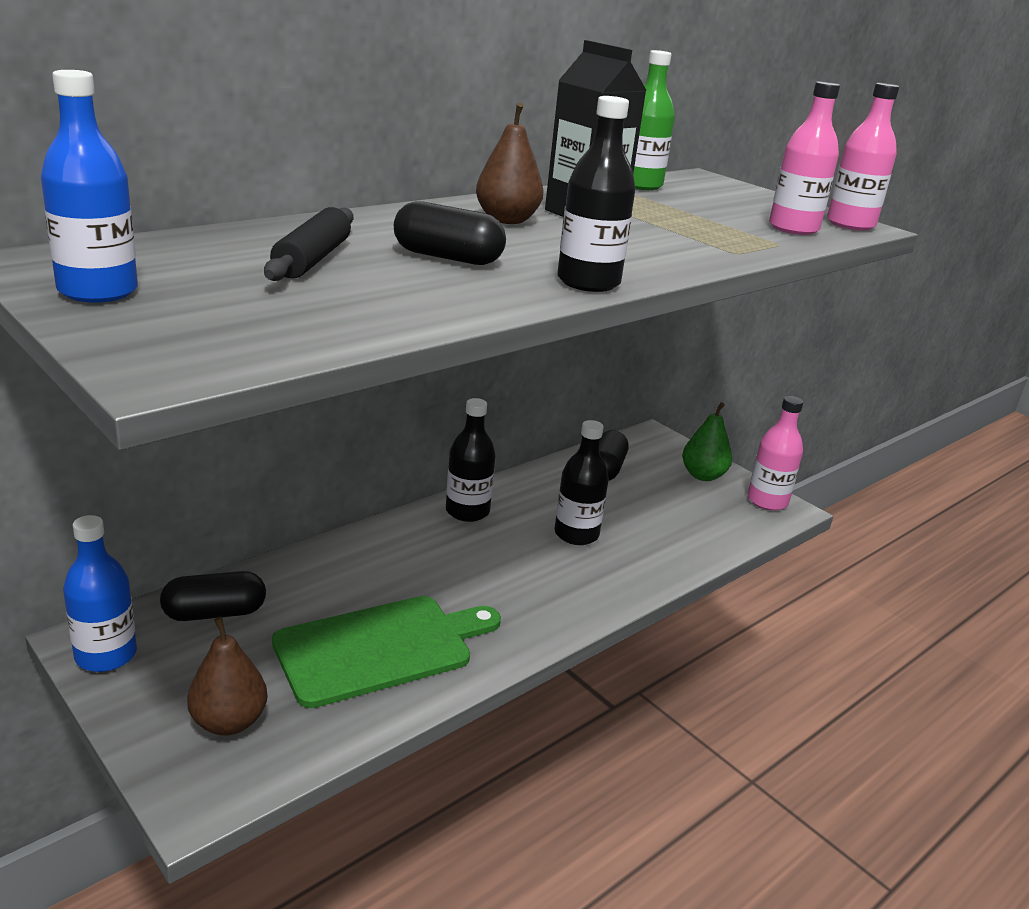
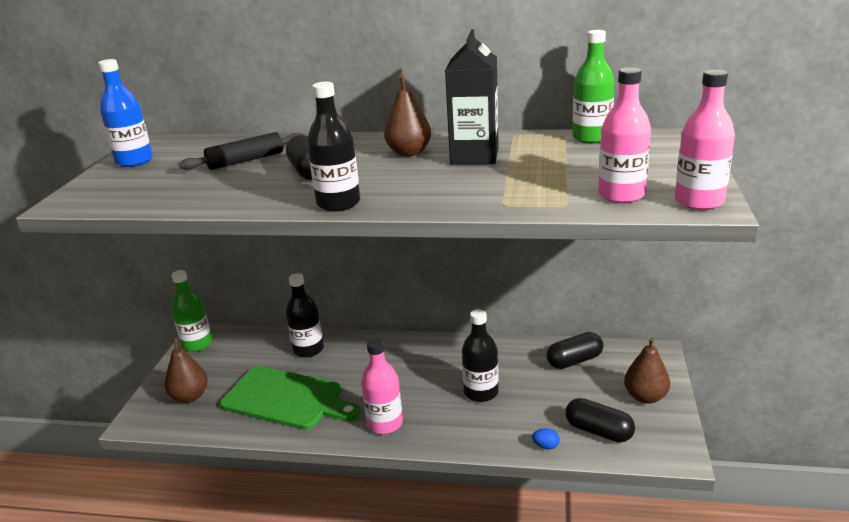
camera: 55 degrees right, 0 degrees up
(106, 655) = (197, 344): blue bottle -> green bottle
(215, 613) = (254, 346): black capsule -> black capsule (598, 431)
(467, 511) = (440, 349): black bottle -> black bottle (308, 349)
(702, 552) = (546, 446): none -> blue egg
(703, 475) = (645, 397): green pear -> brown pear
(767, 501) = (668, 439): pink bottle -> pink bottle (385, 423)

